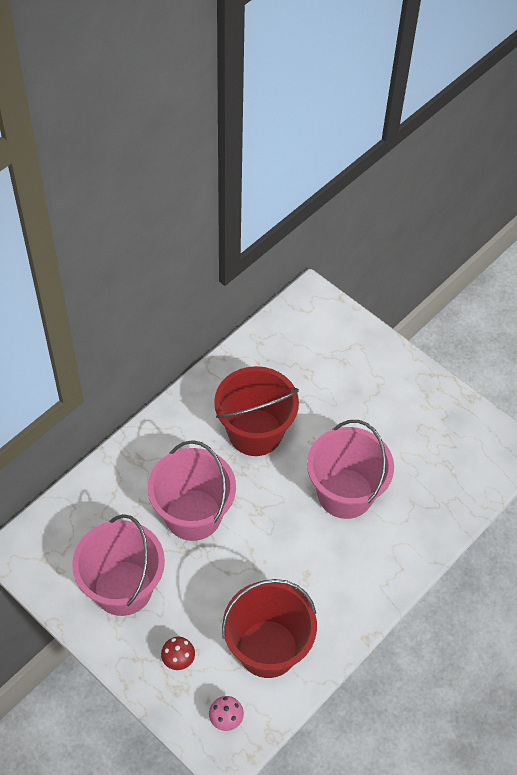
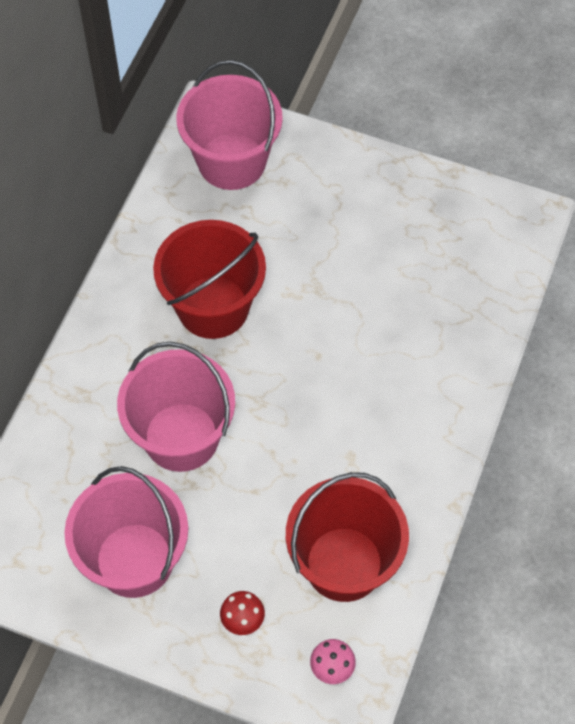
camera: 20 degrees left, 5 degrees up
(345, 493) = (354, 342): pink bucket -> pink bucket (231, 161)

